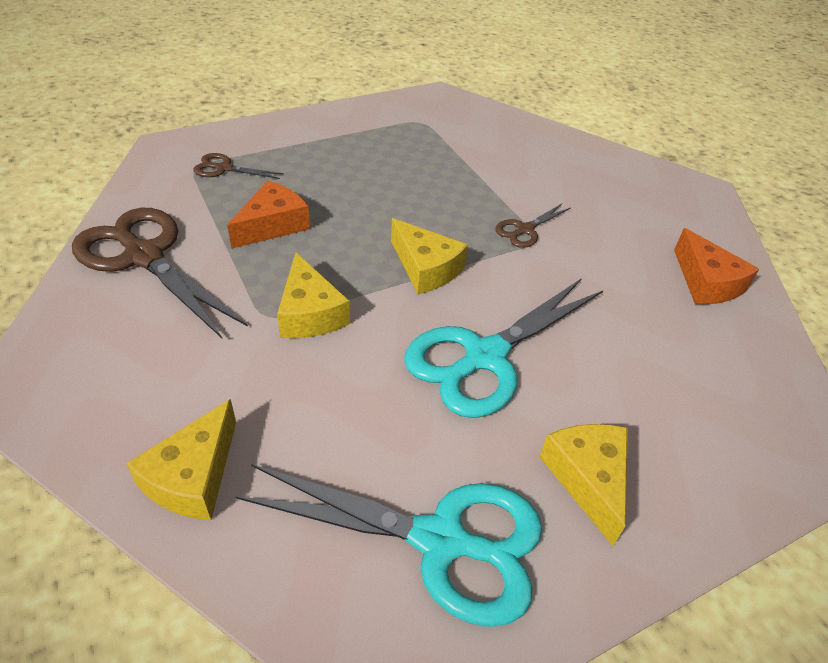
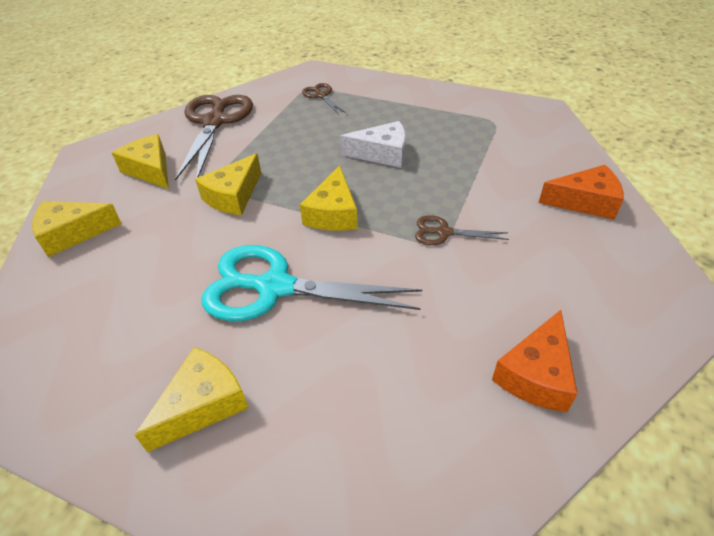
camera: 55 degrees right, 0 degrees up
(160, 350) = (150, 170): none -> yellow cheese
(273, 225) = (294, 139): orange cheese -> orange cheese (585, 202)
(379, 194) = (382, 154): none -> white cheese
(440, 540) = (92, 354): turquoise scissors -> none

